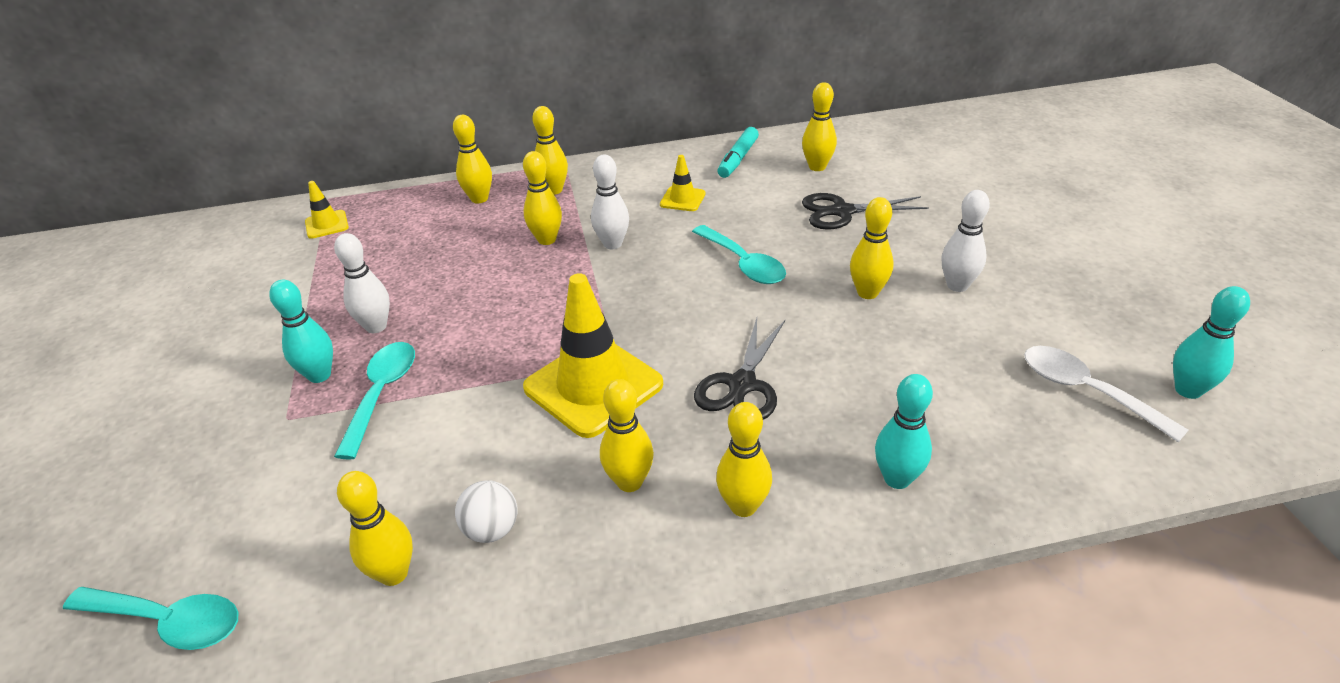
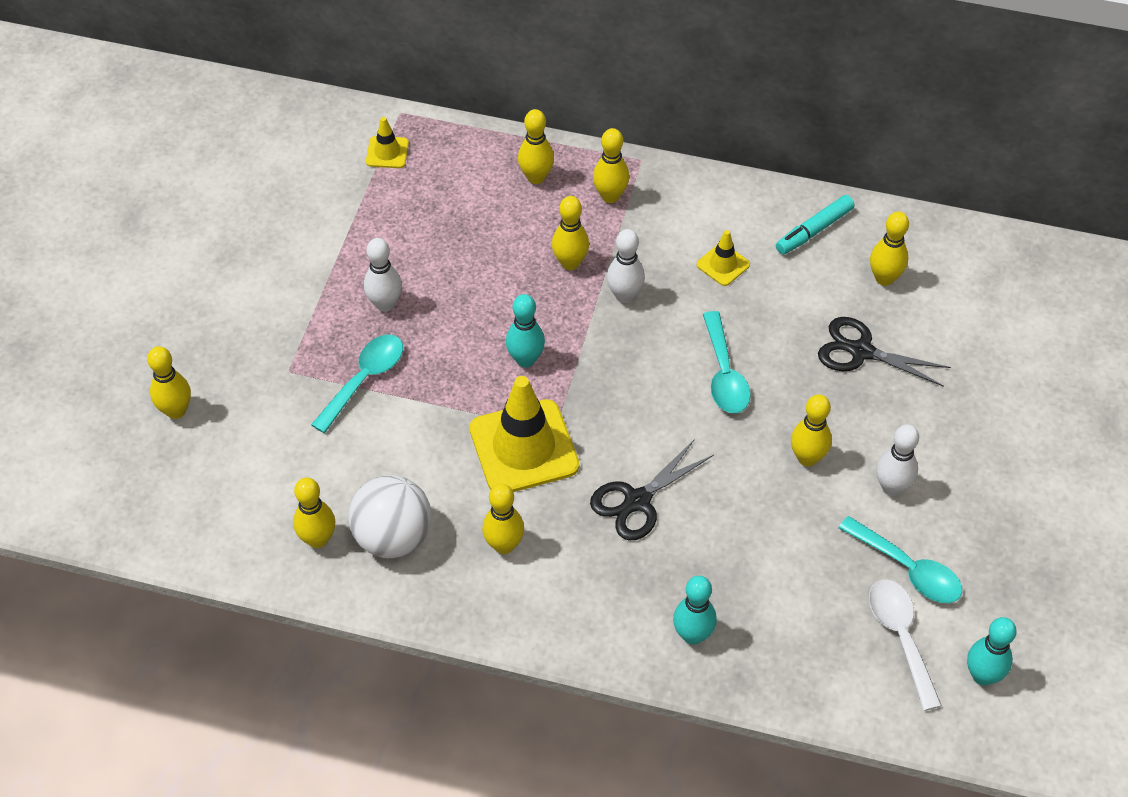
camera: 25 degrees right, 15 degrees up
(168, 621) = (173, 506): turquoise spoon -> turquoise spoon (908, 569)
(319, 375) = (325, 338): turquoise bowling pin -> turquoise bowling pin (525, 359)
(492, 530) = (393, 537): white ball -> white ball, size x1.80
(743, 506) = (570, 602): yellow bowling pin -> yellow bowling pin (176, 411)

